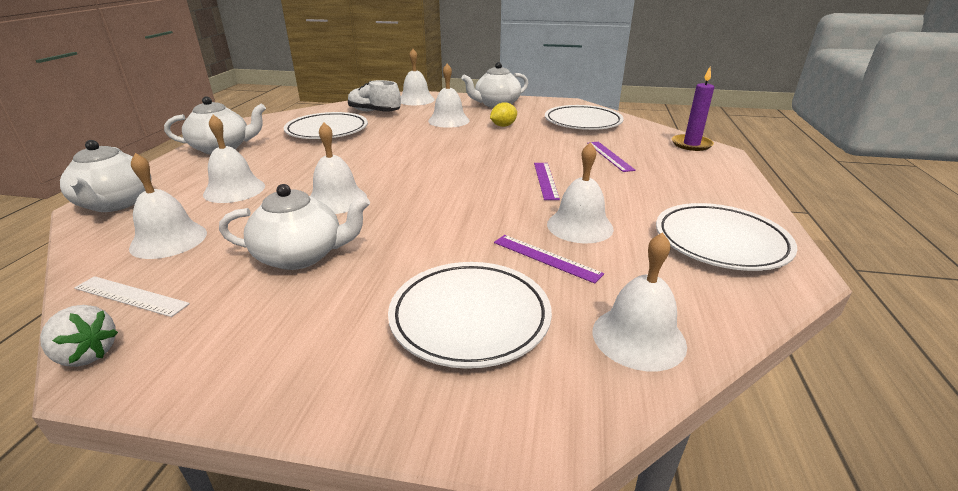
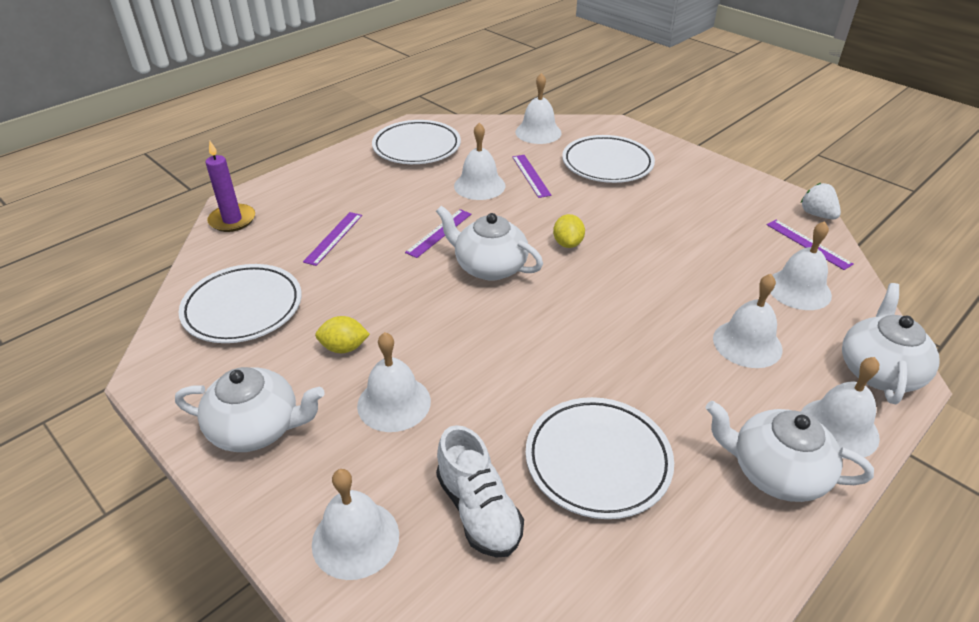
camera: 145 degrees left, 10 degrees up
(131, 296) = (808, 244): white ruler -> purple ruler
(301, 256) = (689, 234): white teapot -> white teapot (489, 267)
(336, 200) = (643, 283): white bell -> white bell (838, 428)
(428, 206) = (568, 243): none -> yellow lemon

